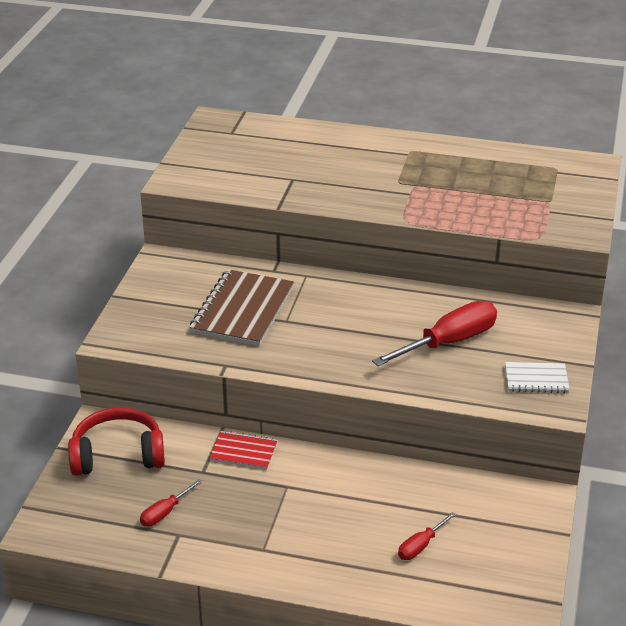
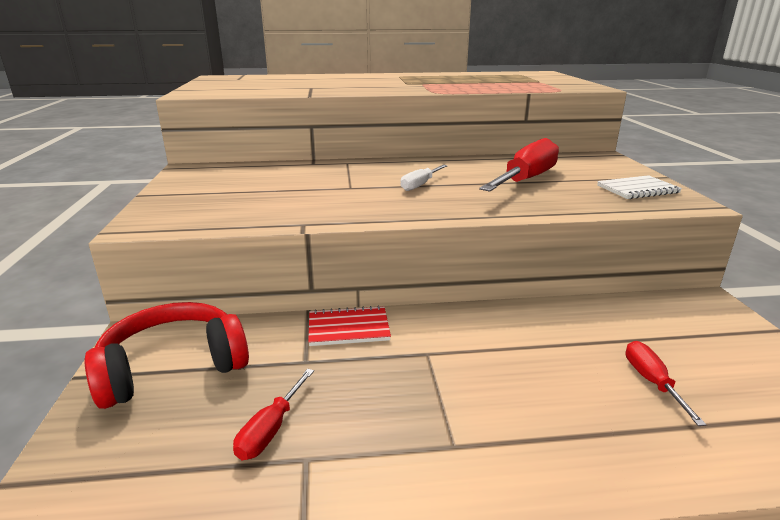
camera: 20 degrees left, 10 degrees down
(243, 310) = (298, 187): brown notebook -> none
(348, 330) = (420, 185): none -> white screwdriver
(421, 546) = (652, 382): red screwdriver -> red screwdriver turned 150 degrees clockwise

